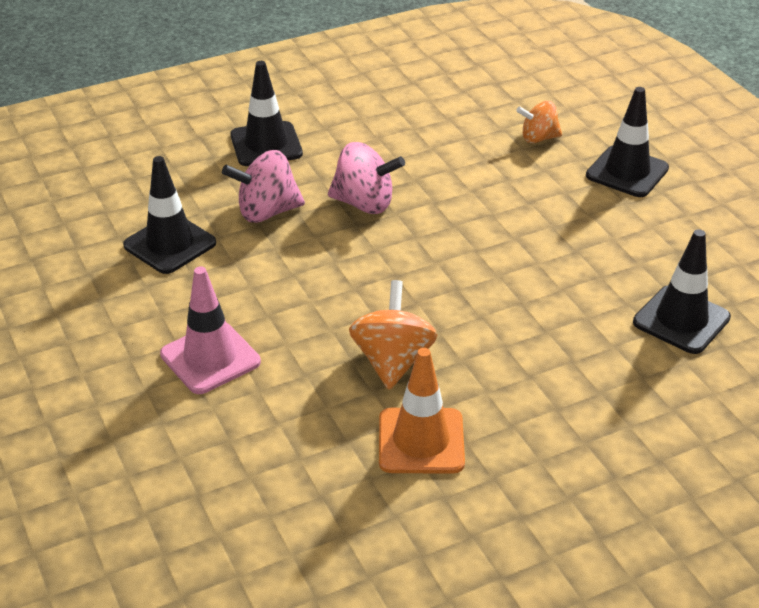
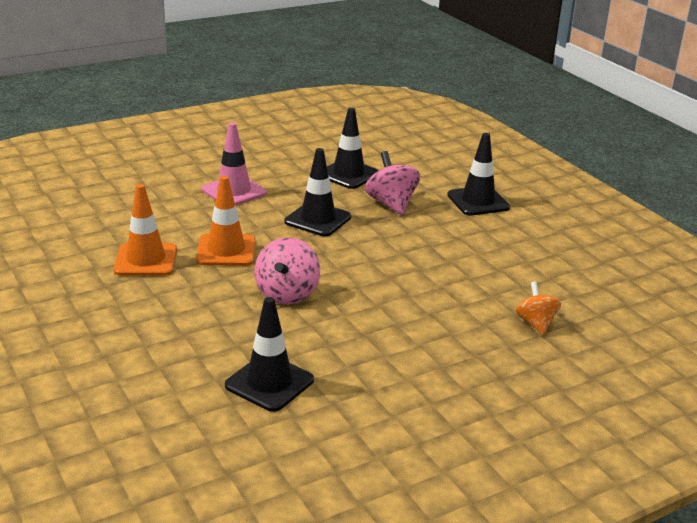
camera: 85 degrees right, 10 degrees down
(364, 203) = (410, 240): pink spinning top -> pink spinning top (287, 294)
(392, 361) = (226, 251): orange spinning top -> orange traffic cone
(627, 172) = (494, 371): black traffic cone -> black traffic cone (318, 219)

